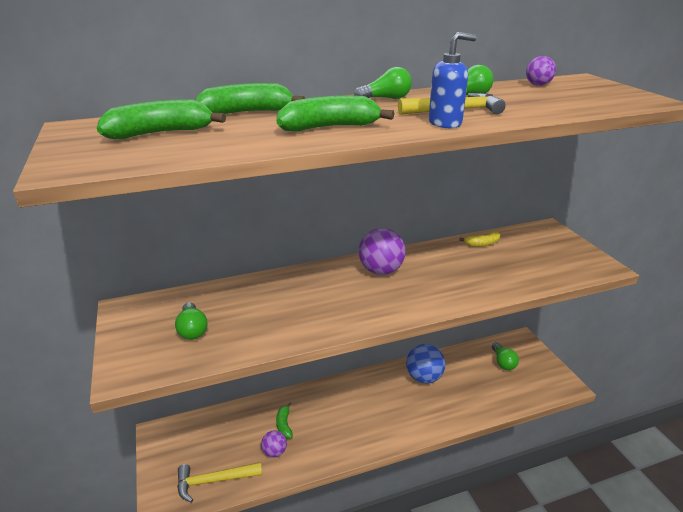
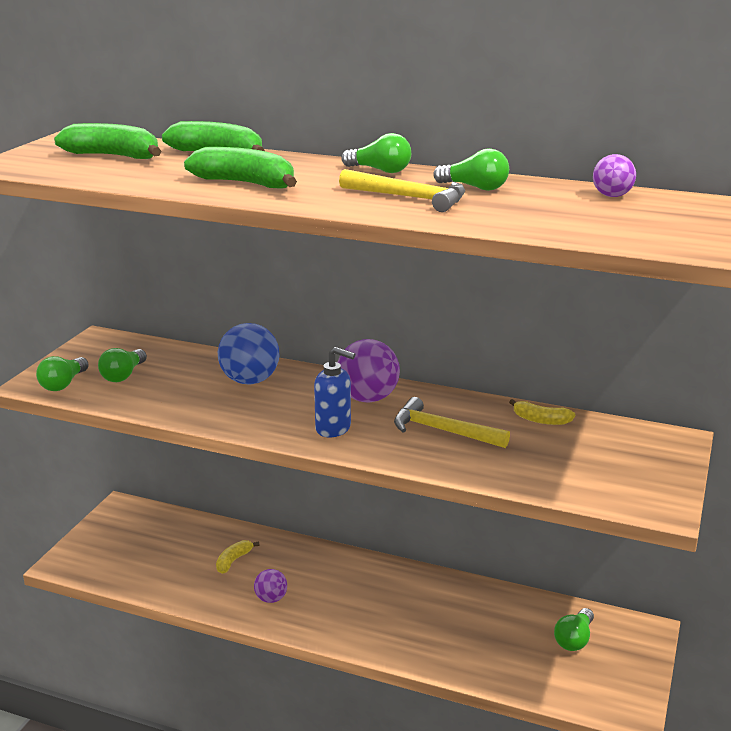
camera: 40 degrees right, 5 degrees down
(151, 360) = (63, 384): none -> green light bulb
(214, 481) = (120, 570): yellow hammer -> yellow hammer (442, 431)
(274, 452) = (196, 578): purple ball -> purple ball (271, 598)
(284, 425) = (233, 561): green banana -> yellow banana
(424, 377) = (442, 599): blue ball -> blue ball (250, 380)
(445, 123) = (358, 206): blue soap dispenser -> blue soap dispenser (333, 428)

